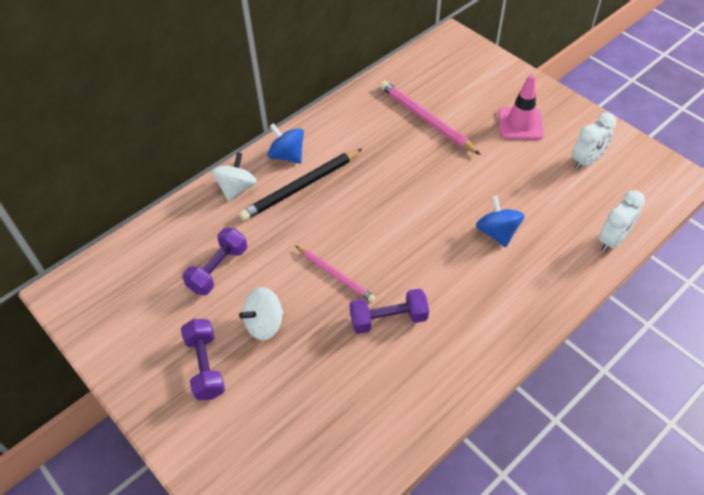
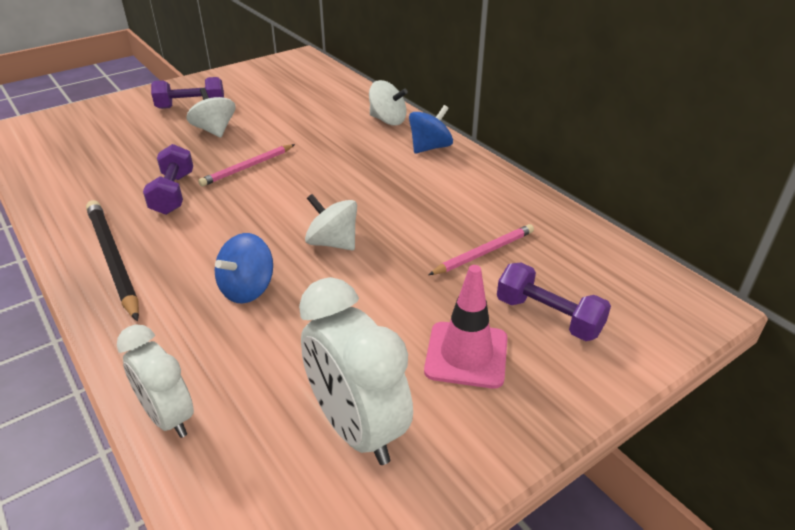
camera: 95 degrees right, 15 degrees down
(218, 269) = (289, 111): purple dumbbell -> purple dumbbell (548, 317)
(301, 186) = (379, 154): black pencil -> black pencil (113, 260)
(426, 119) = (484, 253): pink pencil -> pink pencil, size x0.64
(434, 196) = (333, 243): none -> white spinning top
(497, 232) = (247, 289): blue spinning top -> blue spinning top turned 135 degrees clockwise
(586, 161) = (357, 428): white clock -> white clock, size x1.53

